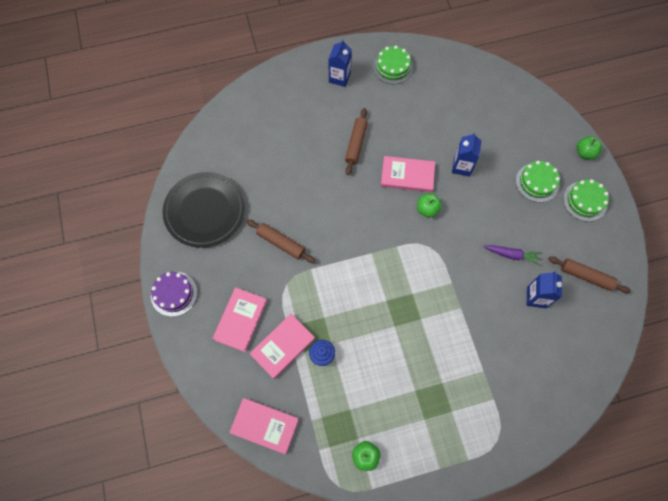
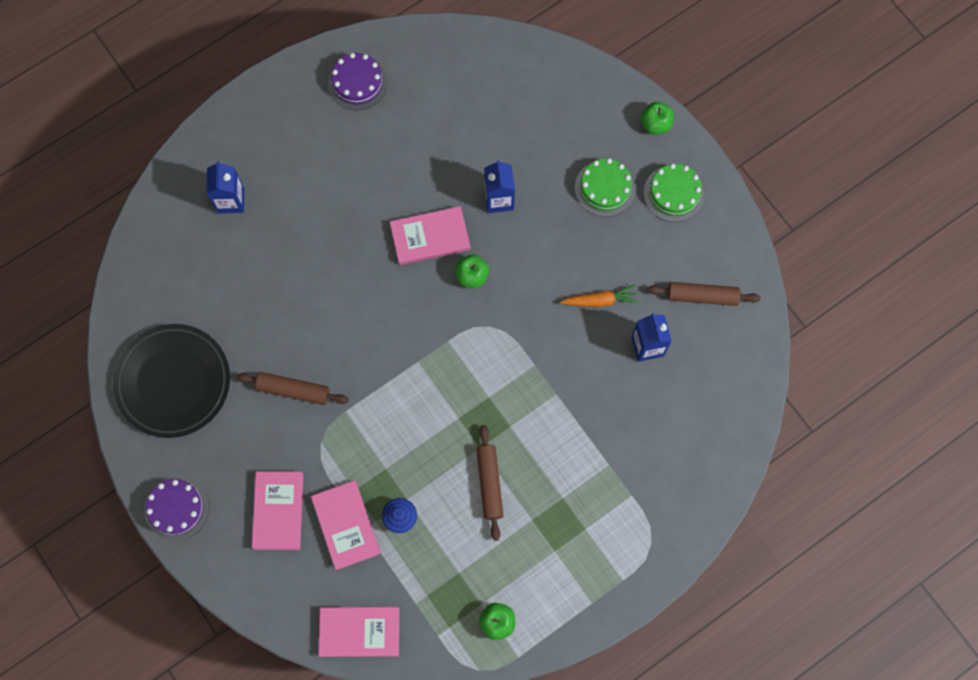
camera: 20 degrees left, 5 degrees up
(283, 346) = (346, 525): pink book -> pink book turned 45 degrees counterclockwise
(339, 77) = (288, 124): blue carton -> blue carton (231, 200)
(356, 144) = (345, 215): brown rolling pin -> brown rolling pin (489, 483)
(393, 67) = (357, 83): green cake -> purple cake
(511, 255) = (600, 300): purple carrot -> orange carrot

